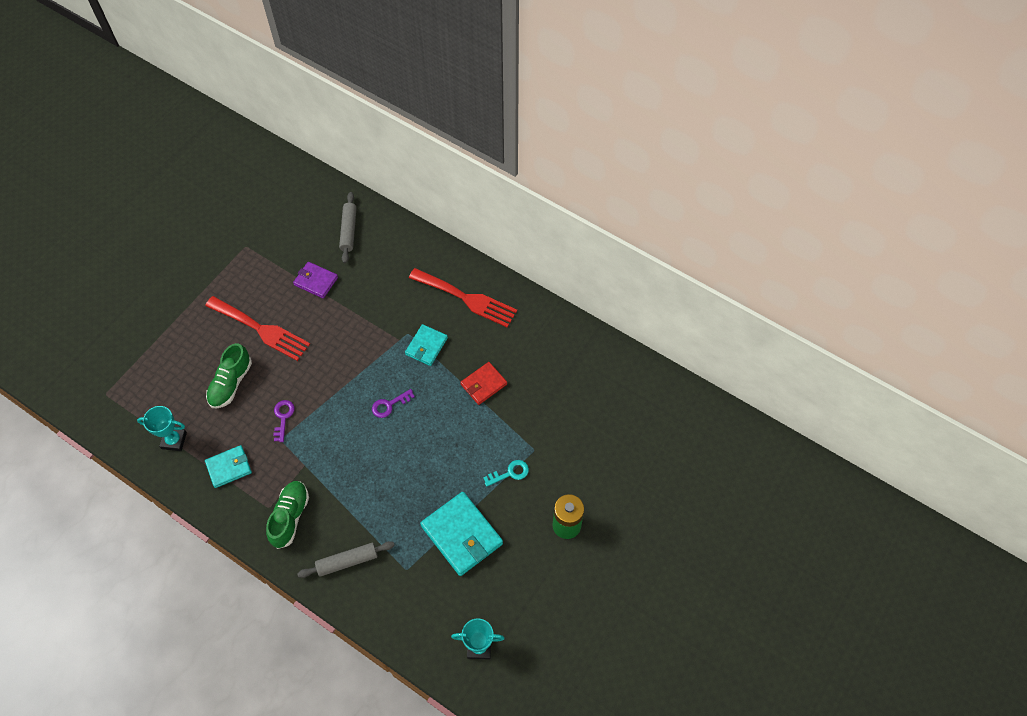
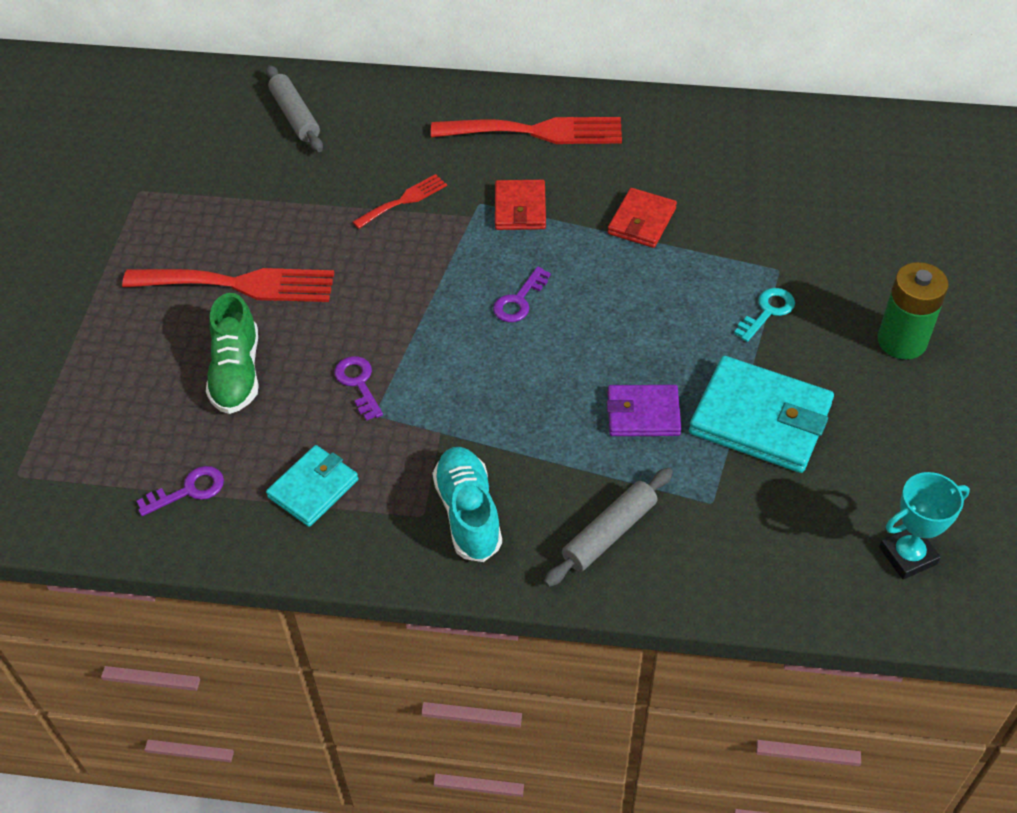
camera: 25 degrees left, 10 degrees down
(174, 440) = (189, 490): turquoise trophy -> purple key
(290, 517) = (468, 513): green shoe -> turquoise shoe
(316, 281) = (287, 193): purple wallet -> purple wallet (643, 414)
(371, 313) = (403, 200): none -> red fork
(426, 346) = (520, 208): turquoise wallet -> red wallet

